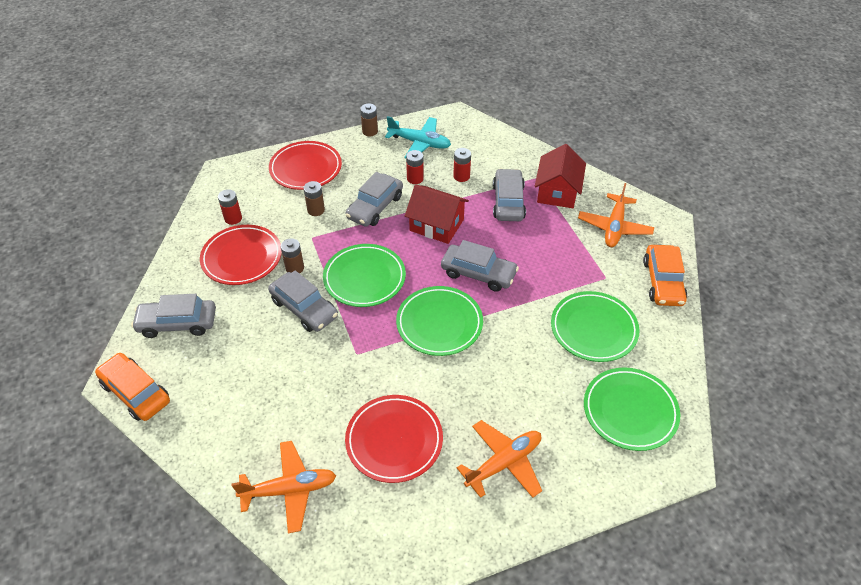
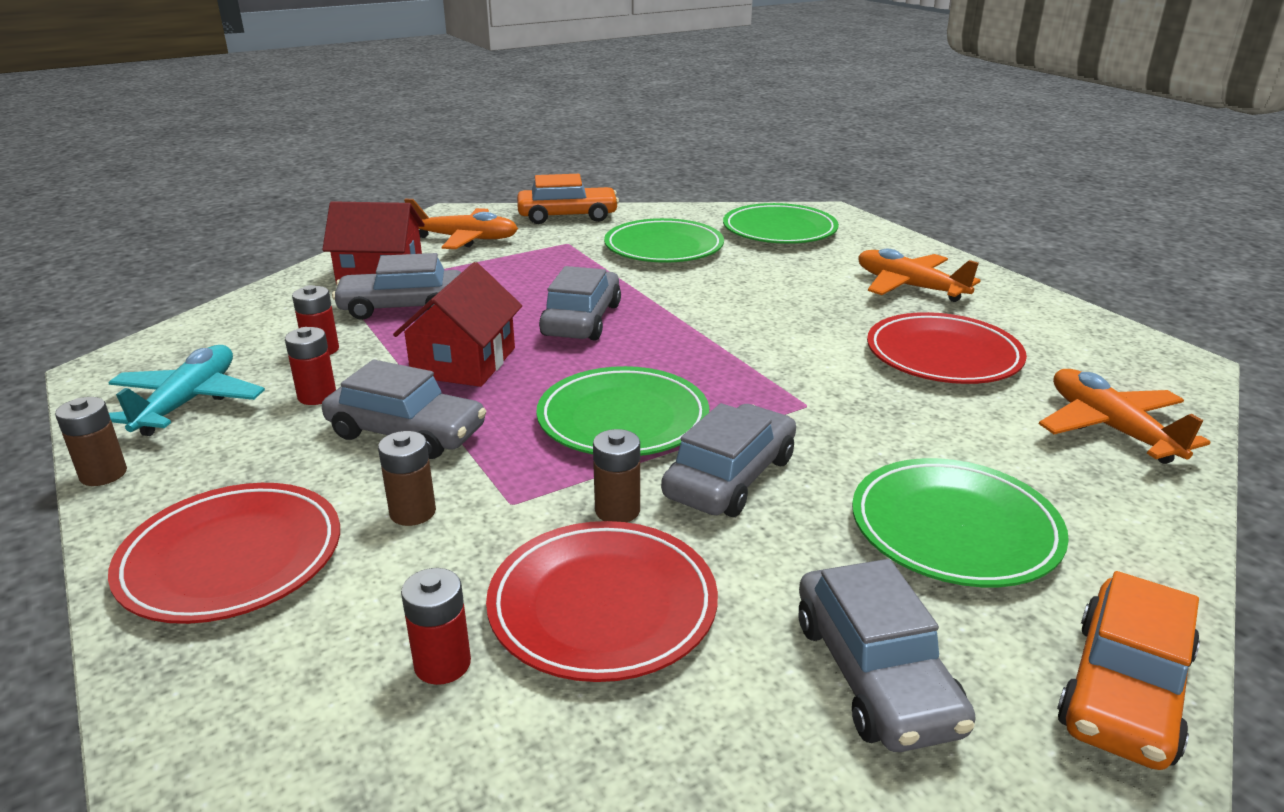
camera: 100 degrees left, 20 degrees down
(439, 323) = (702, 341): green plate -> green plate (954, 529)

